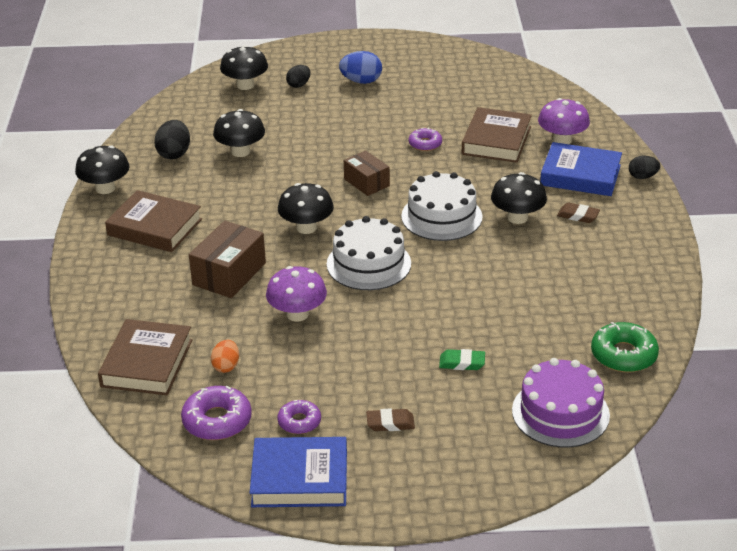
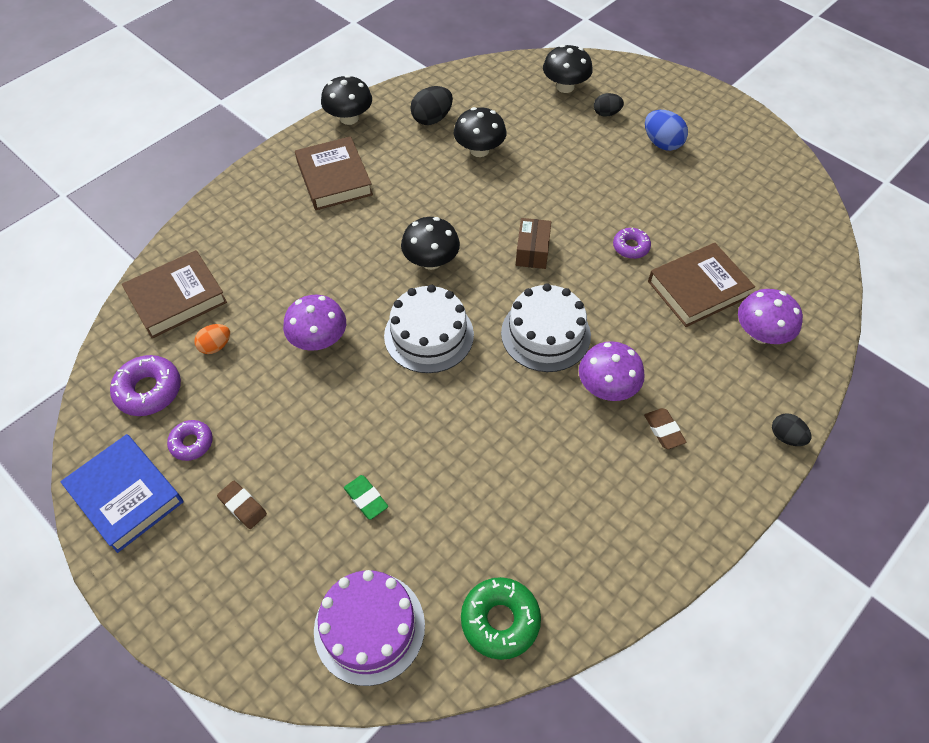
camera: 45 degrees right, 20 degrees up
(229, 274) = (325, 262): brown box -> none
(517, 217) = (607, 387): black mushroom -> purple mushroom
(580, 175) = (726, 387): blue book -> none

